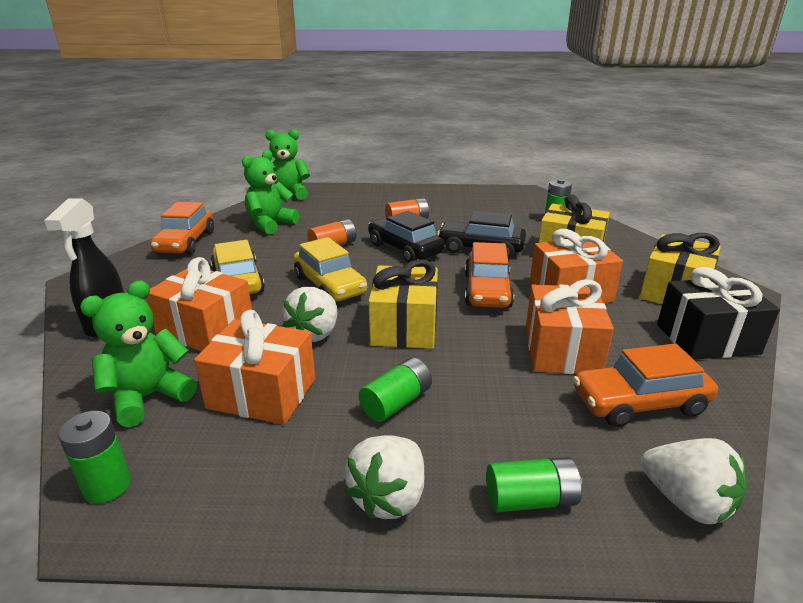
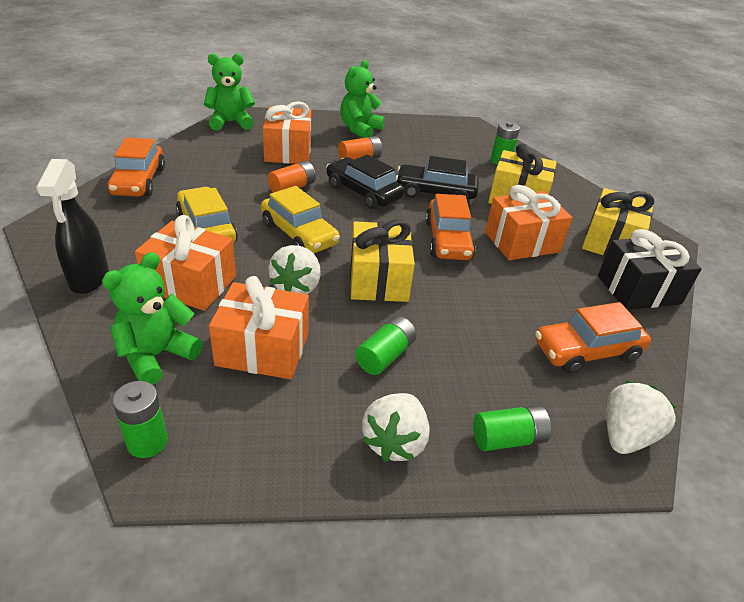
camera: 10 degrees left, 10 degrees up
(270, 224) = (222, 160): green teddy bear -> green teddy bear (360, 129)
(562, 350) = (519, 302): orange gift -> orange gift (288, 151)
(687, 502) = (625, 435): white strawberry -> white strawberry turned 90 degrees counterclockwise

